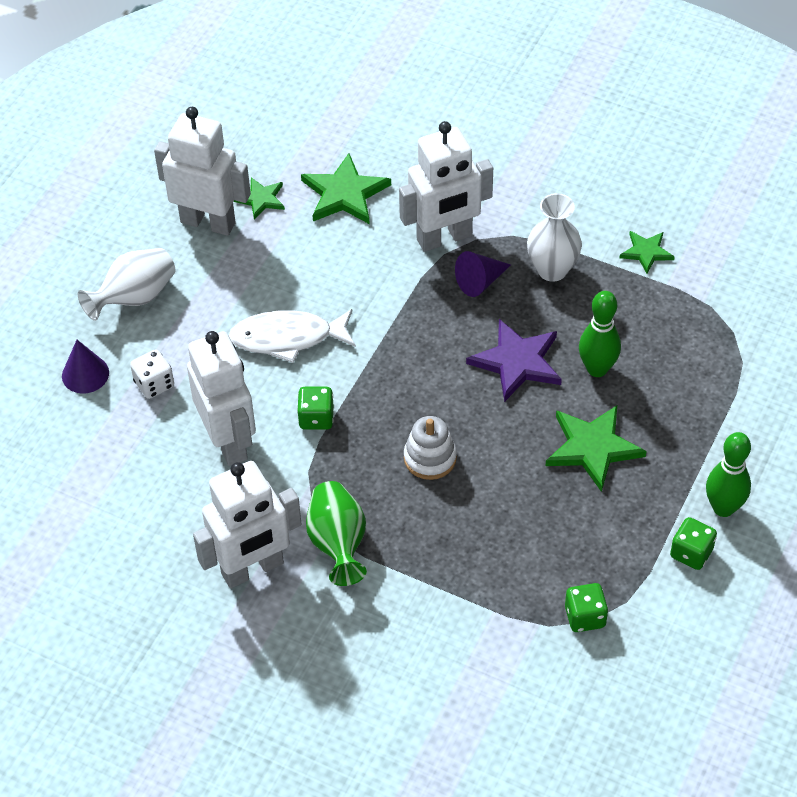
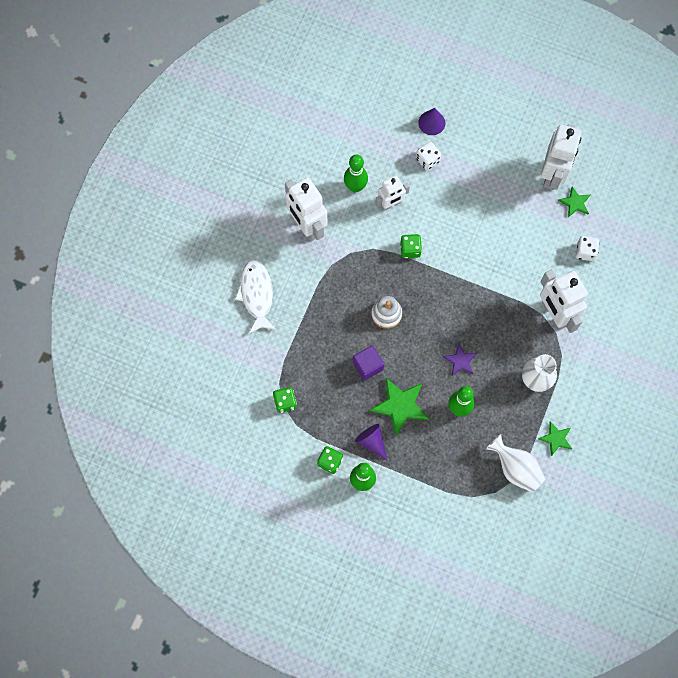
camera: 85 degrees right, 20 degrees up
(134, 298) = (489, 141): white vase -> white vase (515, 468)
(188, 491) = (355, 187): none -> green bowling pin
(229, 441) = (390, 204): white robot -> white robot, size x0.61
(287, 338) = (467, 228): white fish -> white fish (256, 295)
(338, 544) = (325, 268): green vase -> none
(345, 194) = (585, 252): green star -> white dice
(480, 281) = (521, 337): purple cone -> purple cone (372, 442)
(517, 362) = (460, 361): purple star -> purple star, size x0.58
(521, 489) = (368, 366): none -> purple cube

